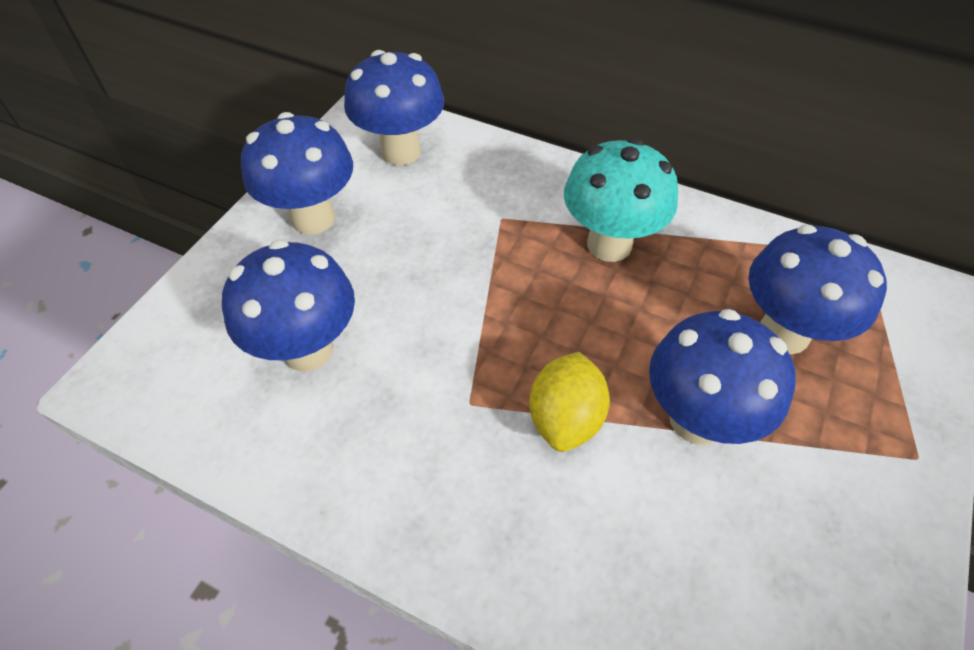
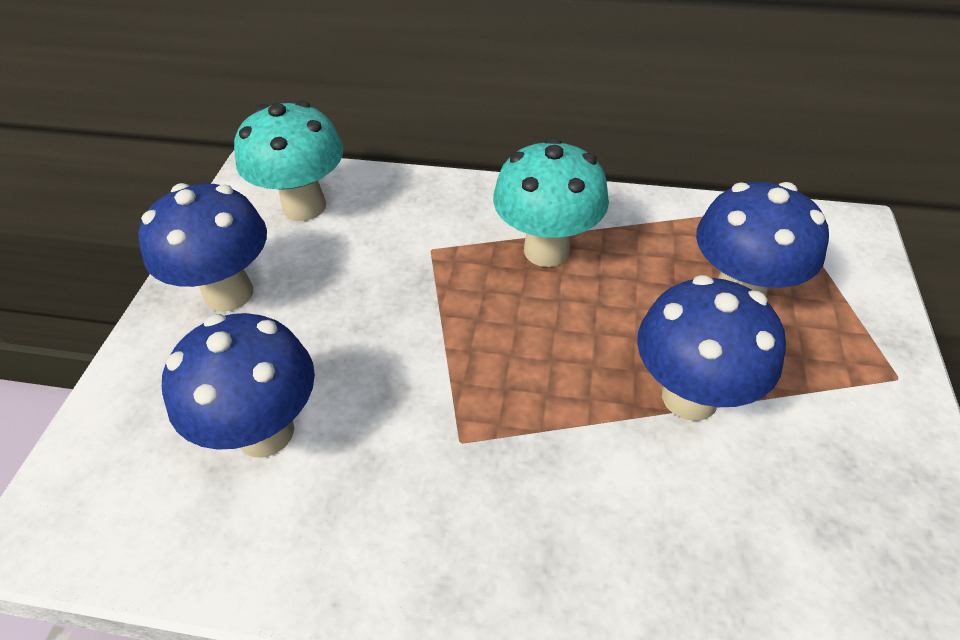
camera: 15 degrees left, 5 degrees down
(401, 151) = (304, 206): blue mushroom -> turquoise mushroom
(565, 418) = (563, 430): yellow lemon -> none

